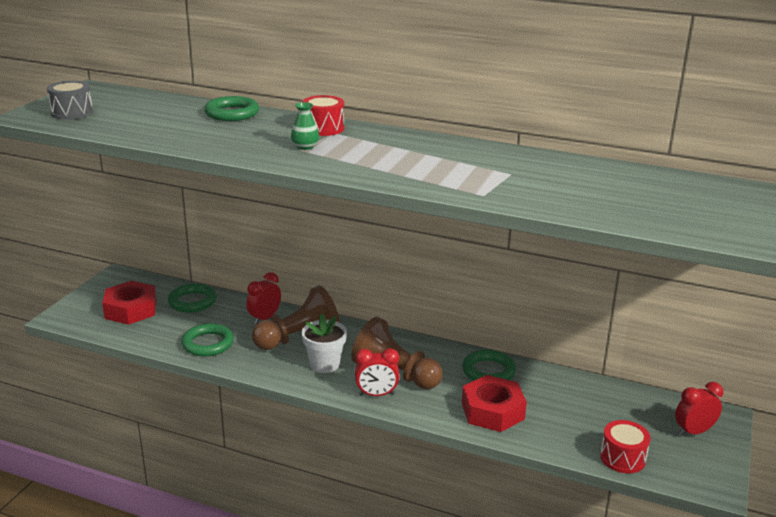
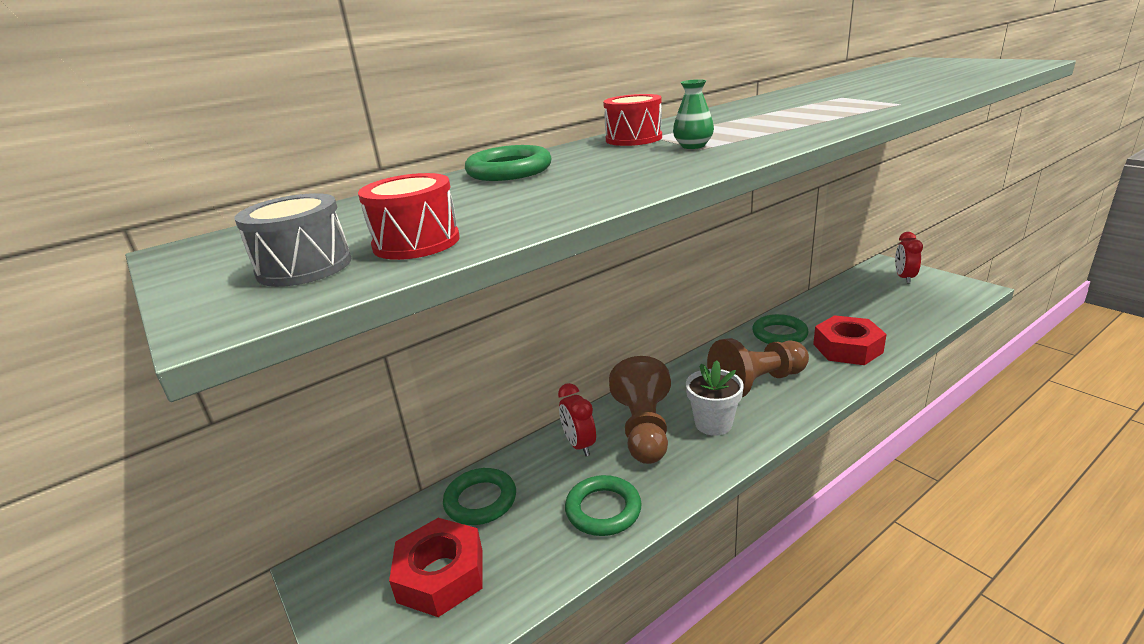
camera: 55 degrees left, 0 degrees up
(376, 394) = (792, 404): red clock -> none
(622, 458) = (935, 311): red drum -> red drum (416, 242)

